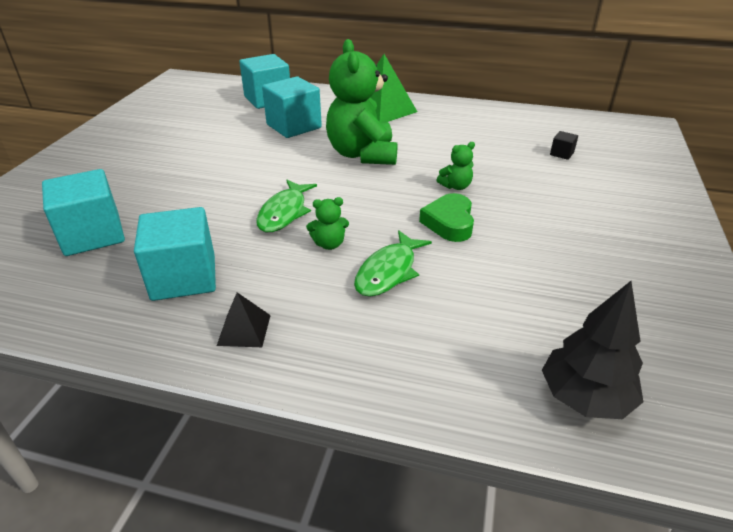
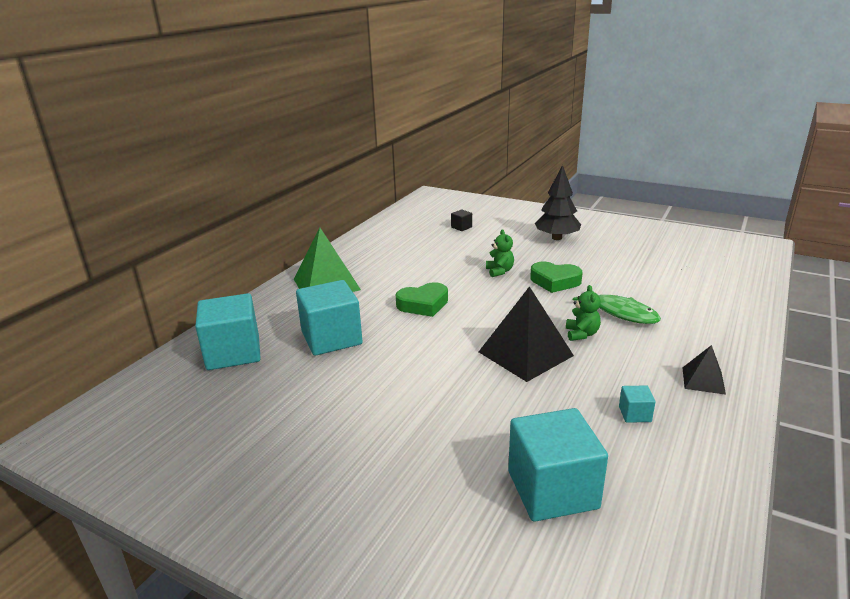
camera: 75 degrees left, 10 degrees down
(184, 277) = (634, 414): turquoise cube -> turquoise cube, size x0.43
(284, 212) = (525, 353): green fish -> black pyramid
(362, 154) = (423, 304): green teddy bear -> green heart
(585, 397) = (732, 271): black tree -> black tree (556, 238)

